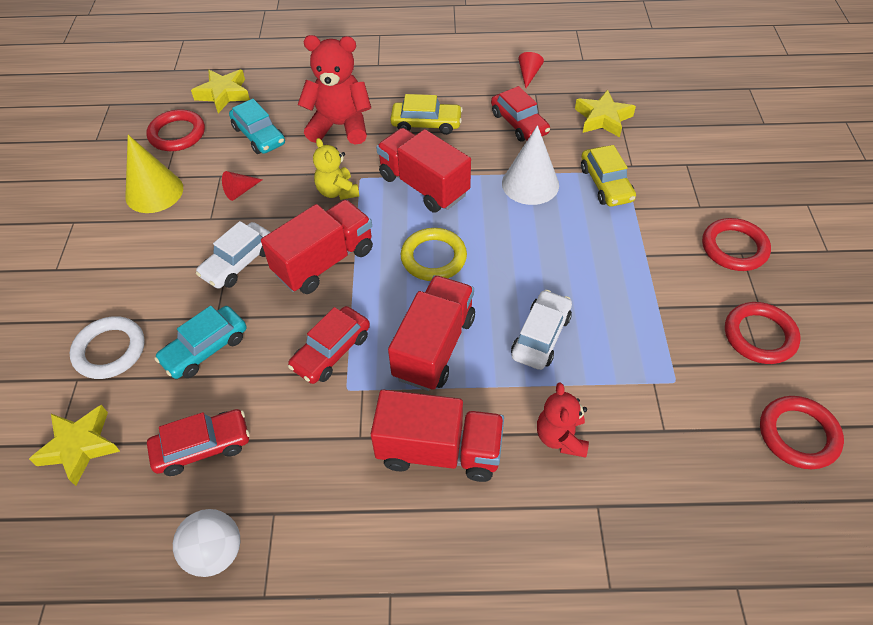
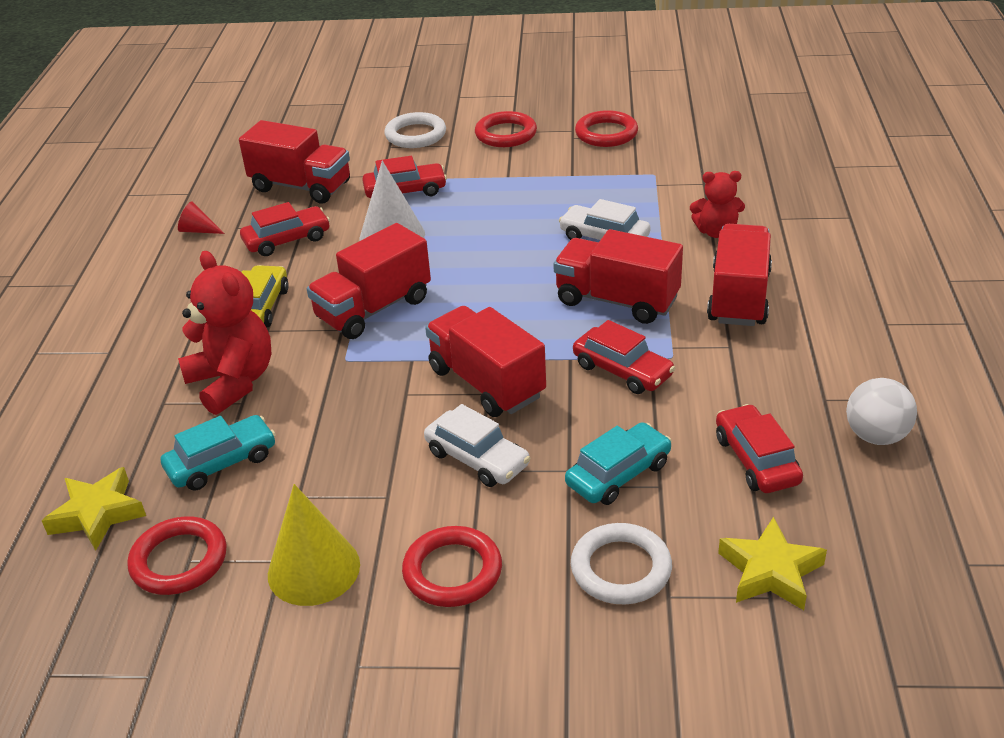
camera: 85 degrees left, 15 degrees down
(205, 349) = (618, 474): turquoise car -> turquoise car turned 90 degrees counterclockwise
(240, 191) = (339, 470): red cone -> none
(337, 191) = (365, 378): yellow teddy bear -> none
(340, 126) = (233, 382): red teddy bear -> red teddy bear turned 135 degrees clockwise
(433, 258) = (492, 301): yellow ring -> none
(603, 118) = (301, 186): yellow star -> red truck
(606, 184) = (405, 191): yellow car -> red car
(714, 180) = (415, 135): none -> white ring
(798, 435) = (702, 129): red ring -> red ring (452, 571)

